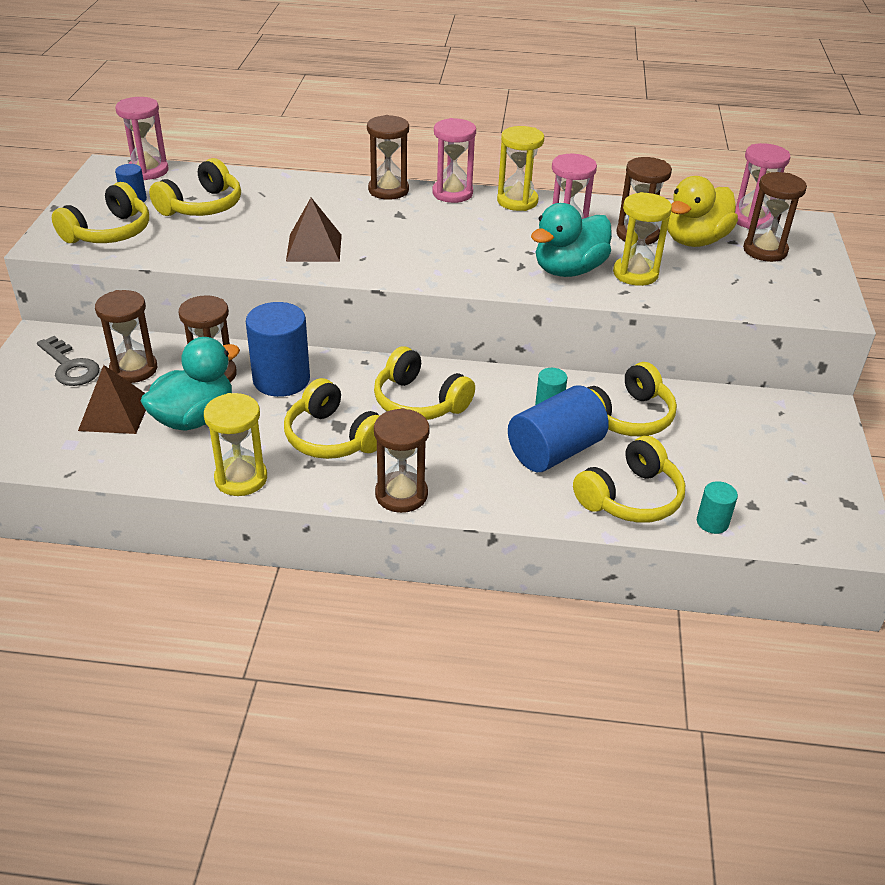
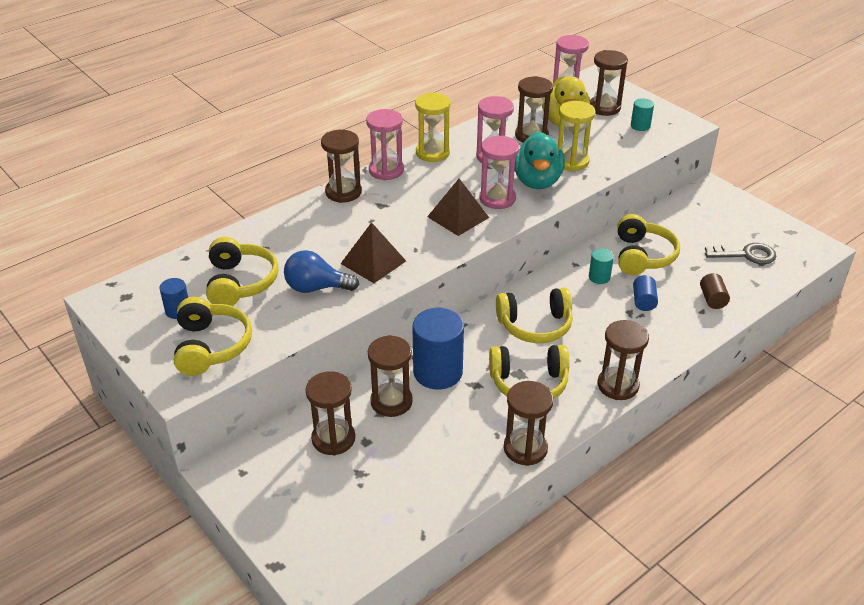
camera: 45 degrees left, 0 degrees up
(70, 366) = (286, 472): grey key -> grey key (746, 255)
(115, 413) = (378, 475): brown pyramid -> brown pyramid (458, 217)
(148, 171) = (142, 282): pink hourglass -> pink hourglass (497, 199)
(194, 418) = (432, 437): turquoise duck -> none
(241, 478) = (525, 448): yellow hourglass -> brown hourglass
(242, 239) = (316, 288): none -> blue light bulb
(555, 451) = (643, 301): blue cylinder -> blue cylinder, size x0.49
(630, 497) = (712, 299): yellow headphones -> brown cylinder
(712, 522) = (761, 284): turquoise cylinder -> turquoise cylinder (640, 126)

